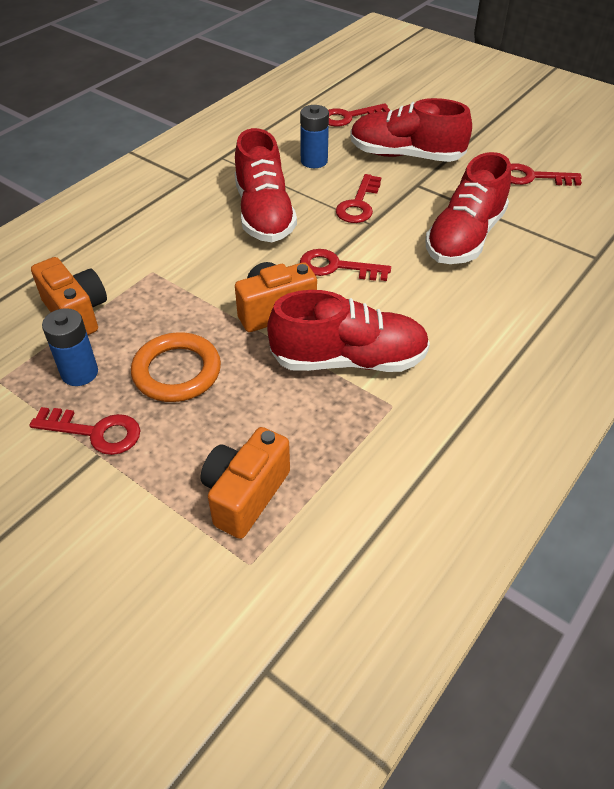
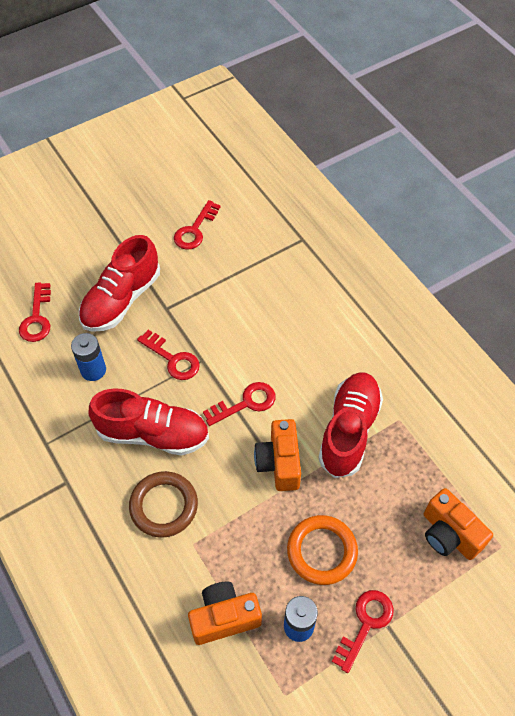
camera: 70 degrees left, 10 degrees up
(187, 241) = (164, 506): none -> brown ring
(336, 267) = (246, 403): red key -> red key turned 150 degrees counterclockwise
(464, 238) = (247, 305): red shoe -> none

